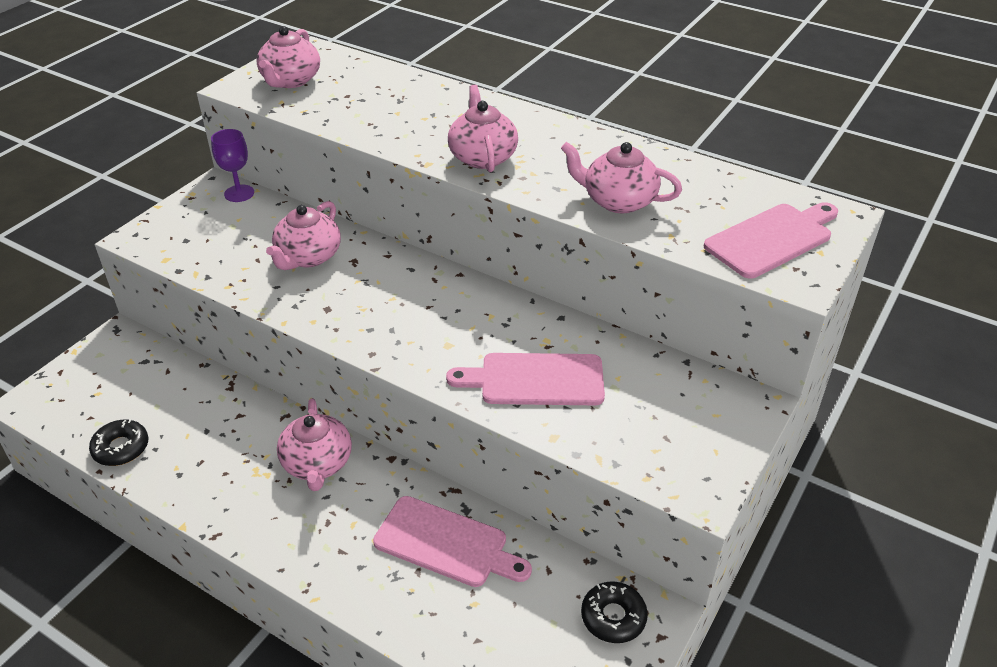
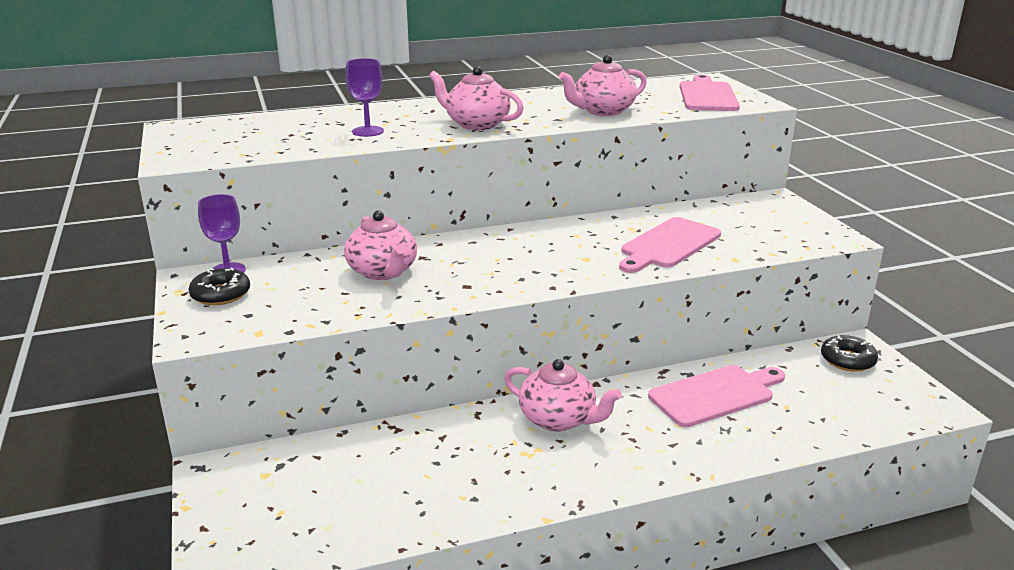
camera: 50 degrees left, 15 degrees down
(121, 448) = (388, 523): black donut -> black donut (221, 294)
(290, 80) = (216, 143): pink teapot -> none
(395, 121) = (368, 131): none -> purple goblet

